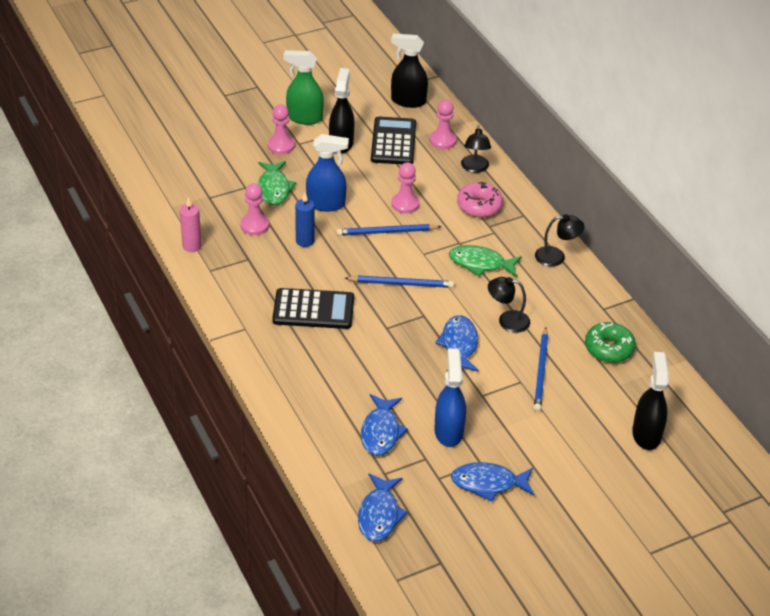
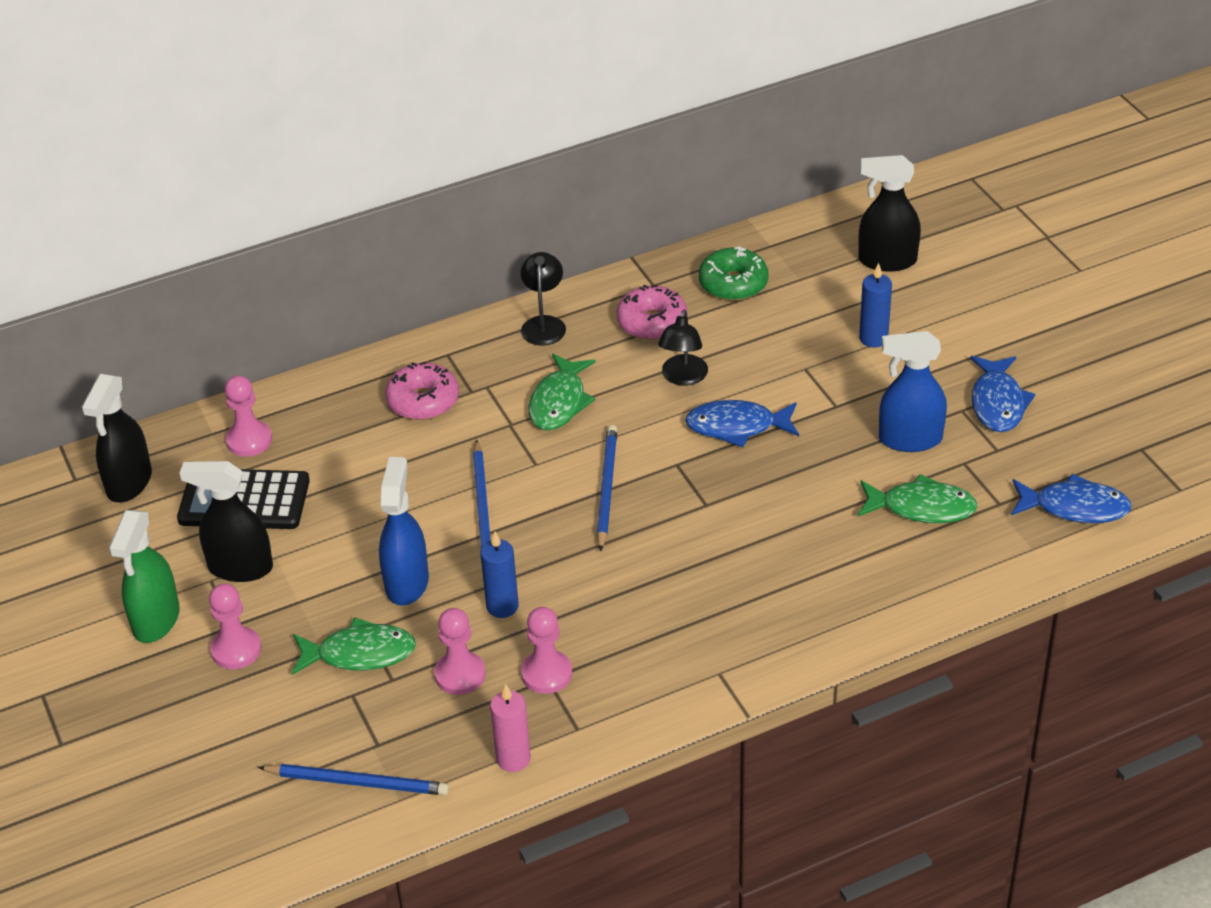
camera: 85 degrees left, 0 degrees up
(313, 310) = (670, 589): black calculator -> none
(381, 432) = (922, 508): blue fish -> green fish
(405, 204) = (413, 485): pink pawn -> pink pawn (546, 674)
(474, 168) = (326, 404): black lamp -> none
(541, 371) = (783, 348): blue pencil -> blue pencil (358, 782)
(555, 420) = (873, 338): none -> blue candle
(562, 307) = (652, 322): none -> pink donut

